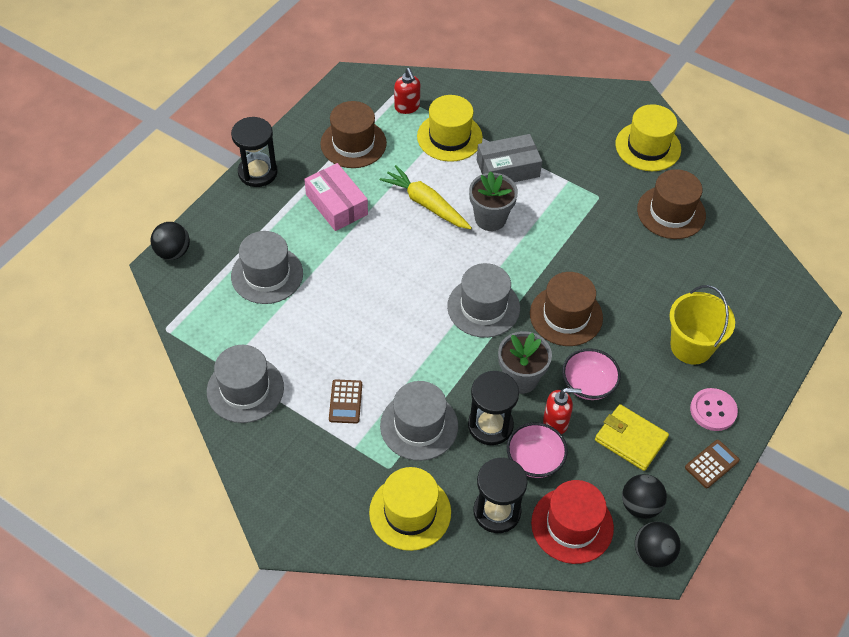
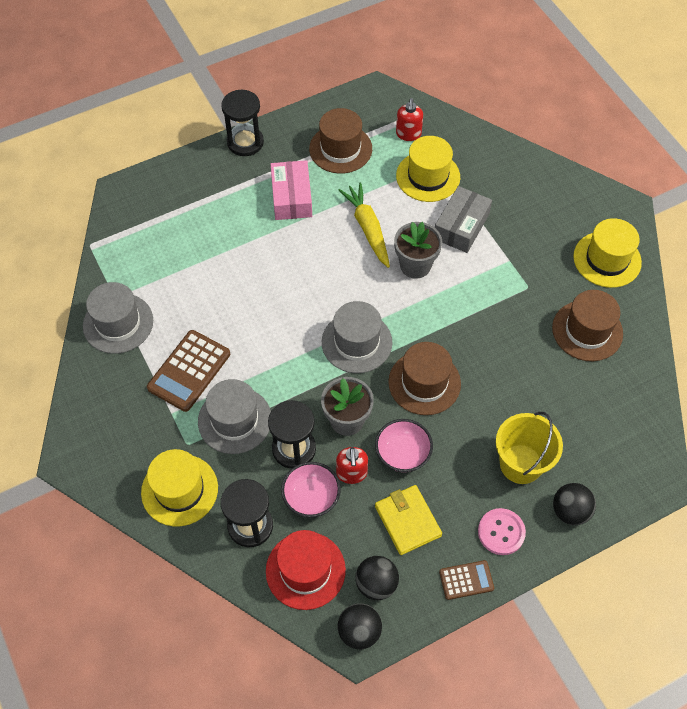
camera: 30 degrees right, 5 degrees up
(173, 252) = (136, 183): black ball -> black ball (570, 511)
(267, 275) = (196, 234): grey hat -> none
(345, 402) = (189, 371): brown calculator -> brown calculator, size x1.78
(508, 168) = (461, 226): grey box -> grey box turned 75 degrees counterclockwise
(556, 422) = (351, 473): red soap dispenser -> red soap dispenser turned 60 degrees clockwise

